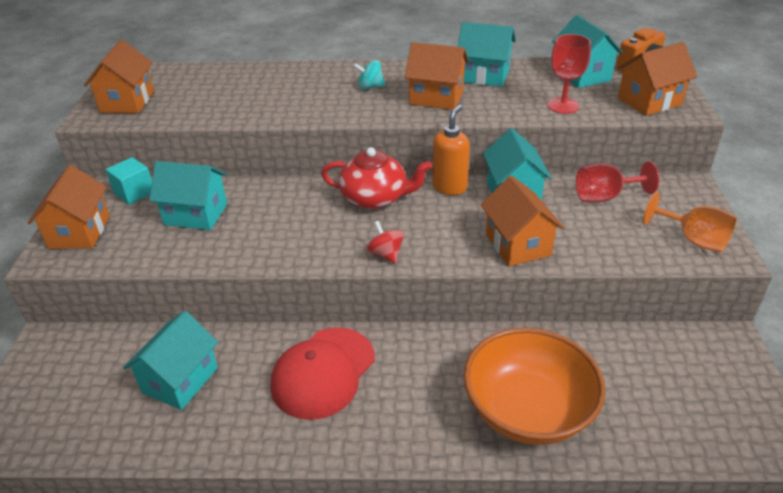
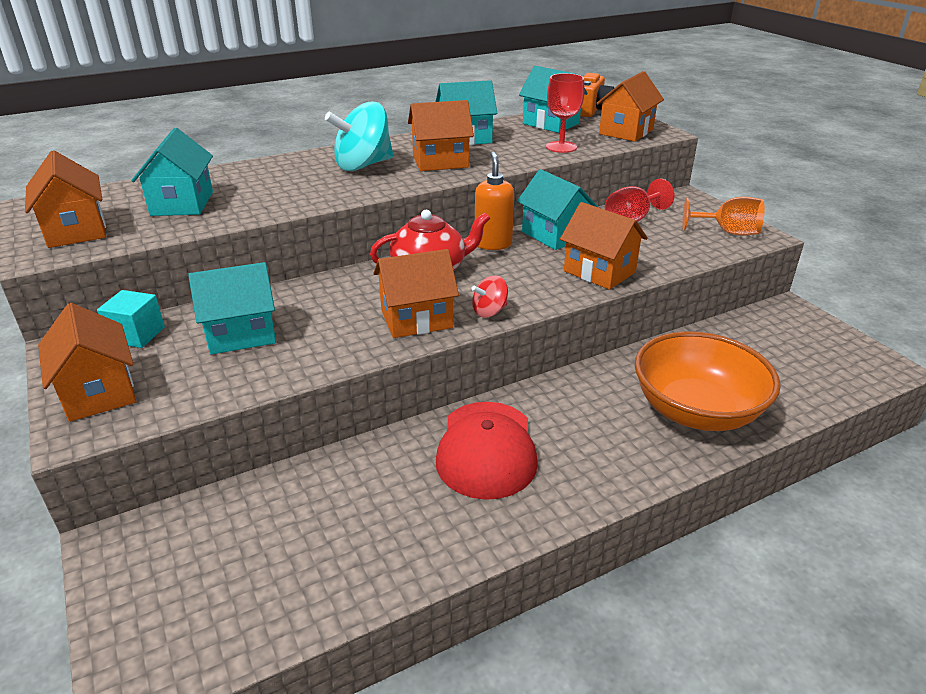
camera: 30 degrees left, 5 degrees down
(180, 380) = (335, 515): turquoise house -> turquoise house (182, 203)
(324, 242) = (416, 319): none -> orange house
(370, 87) = (363, 165): turquoise spinning top -> turquoise spinning top, size x1.98
(386, 254) = (489, 311): red spinning top -> red spinning top turned 60 degrees counterclockwise

